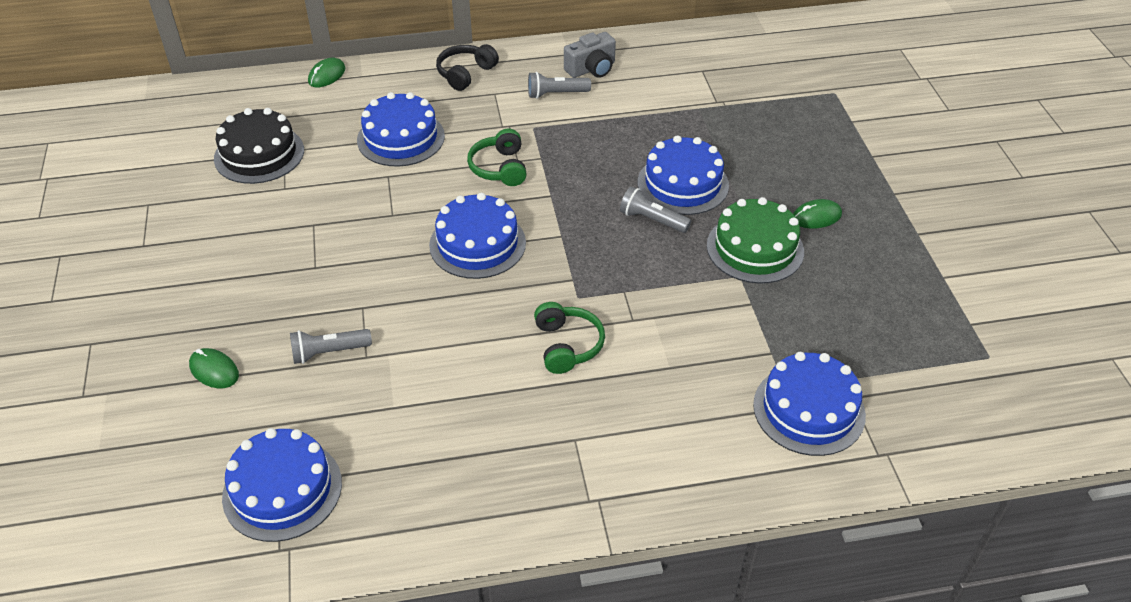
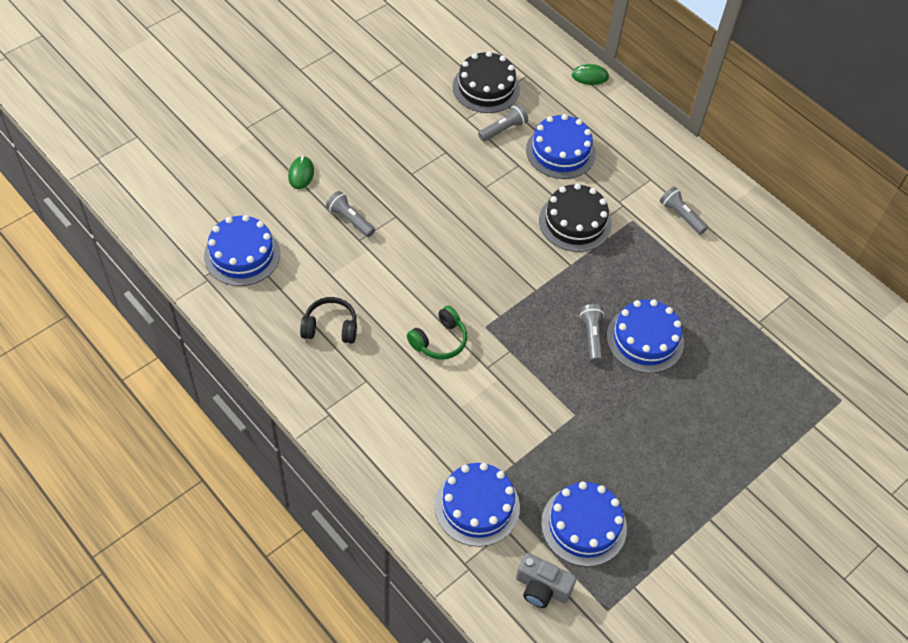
camera: 55 degrees right, 10 degrees up
(329, 166) = (503, 129): none -> grey flashlight
(465, 74) = (658, 151): black headphones -> black headphones (330, 327)
(477, 244) = (493, 247): blue cake -> blue cake (584, 525)
(500, 168) = (575, 222): green headphones -> black cake
(591, 69) = (729, 224): grey camera -> grey camera (542, 587)
(755, 248) = (610, 413): green cake -> none
(816, 217) = (675, 441): green mouse -> none

